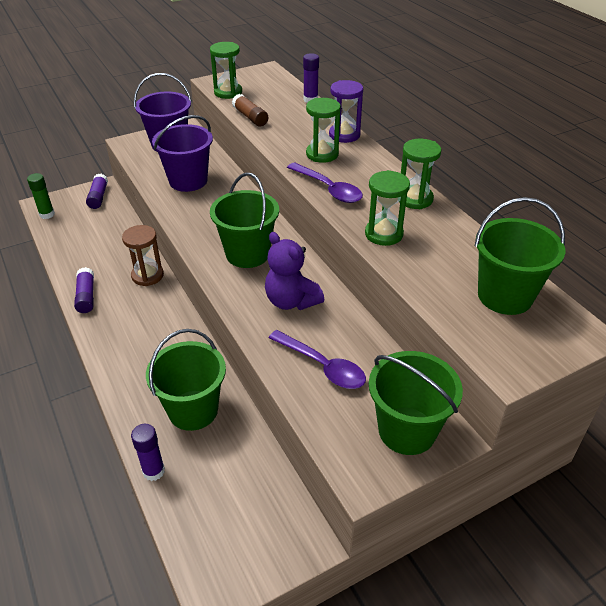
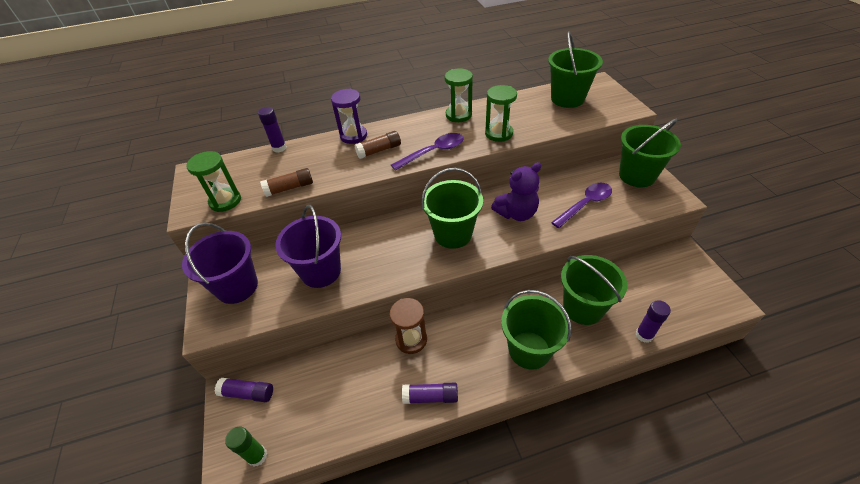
camera: 75 degrees left, 5 degrees up
(134, 362) = (529, 350): none -> green bucket
(322, 154) = (379, 150): green hourglass -> brown glue stick

